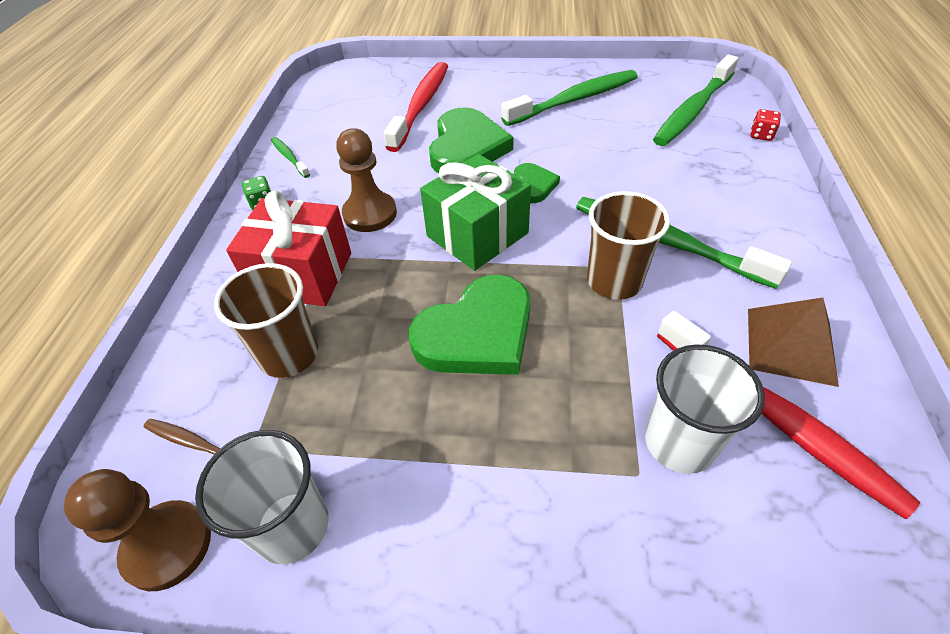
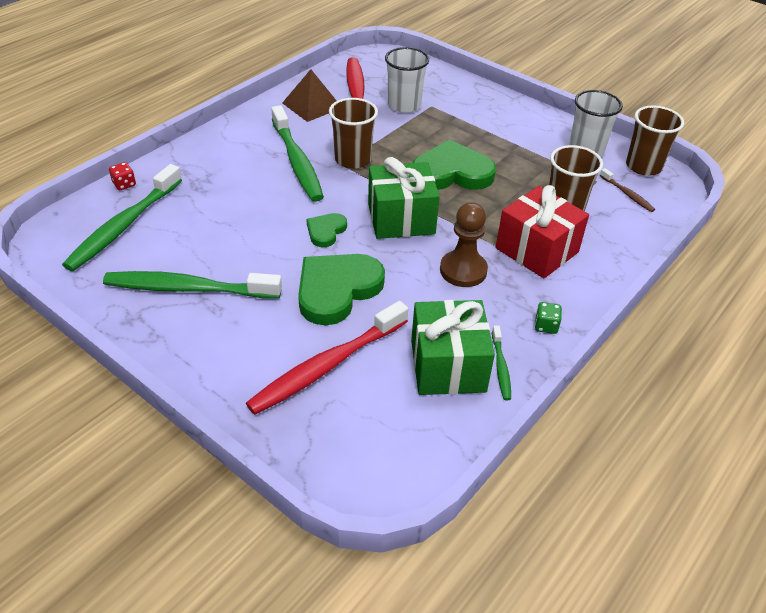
camera: 150 degrees left, 5 degrees down
(167, 546) = (643, 166): brown pawn -> brown cup
(333, 141) = (448, 366): none -> green gift
(693, 110) = (124, 226): green toothbrush -> green toothbrush turned 135 degrees clockwise

